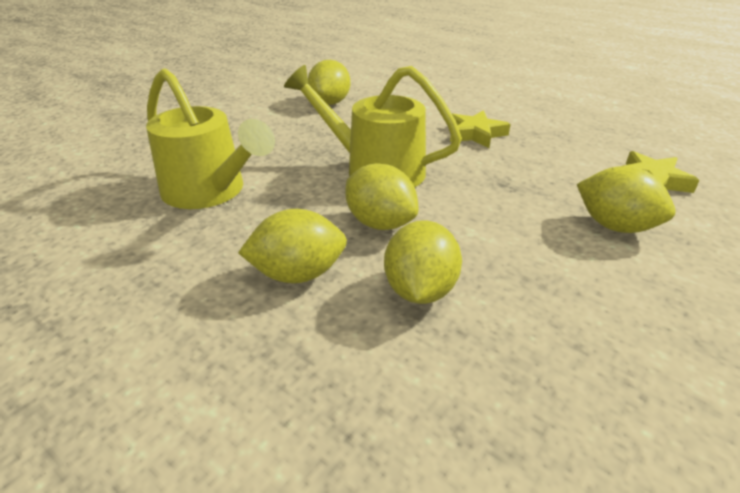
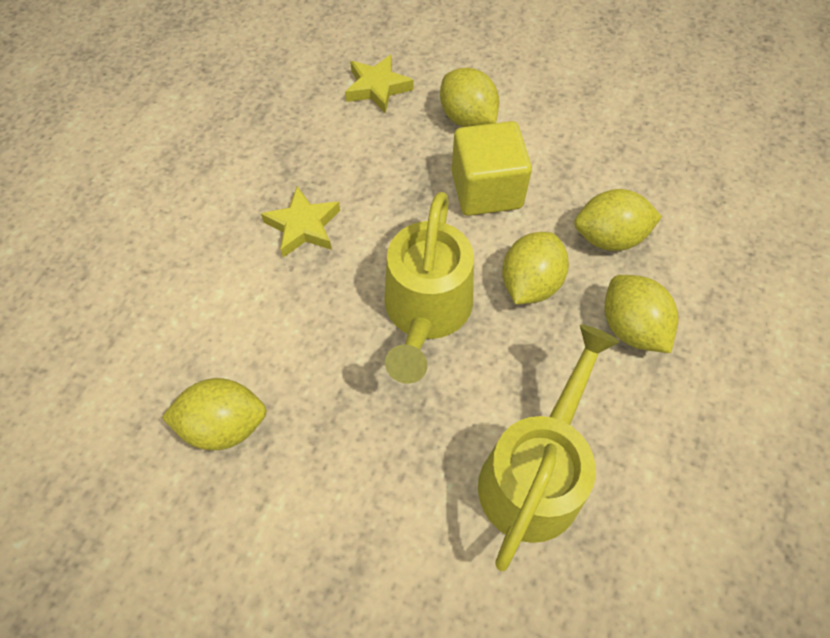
camera: 105 degrees left, 25 degrees up
(505, 220) = (486, 190): none -> yellow cube
(615, 226) = (467, 118): yellow lemon -> yellow lemon turned 60 degrees counterclockwise

